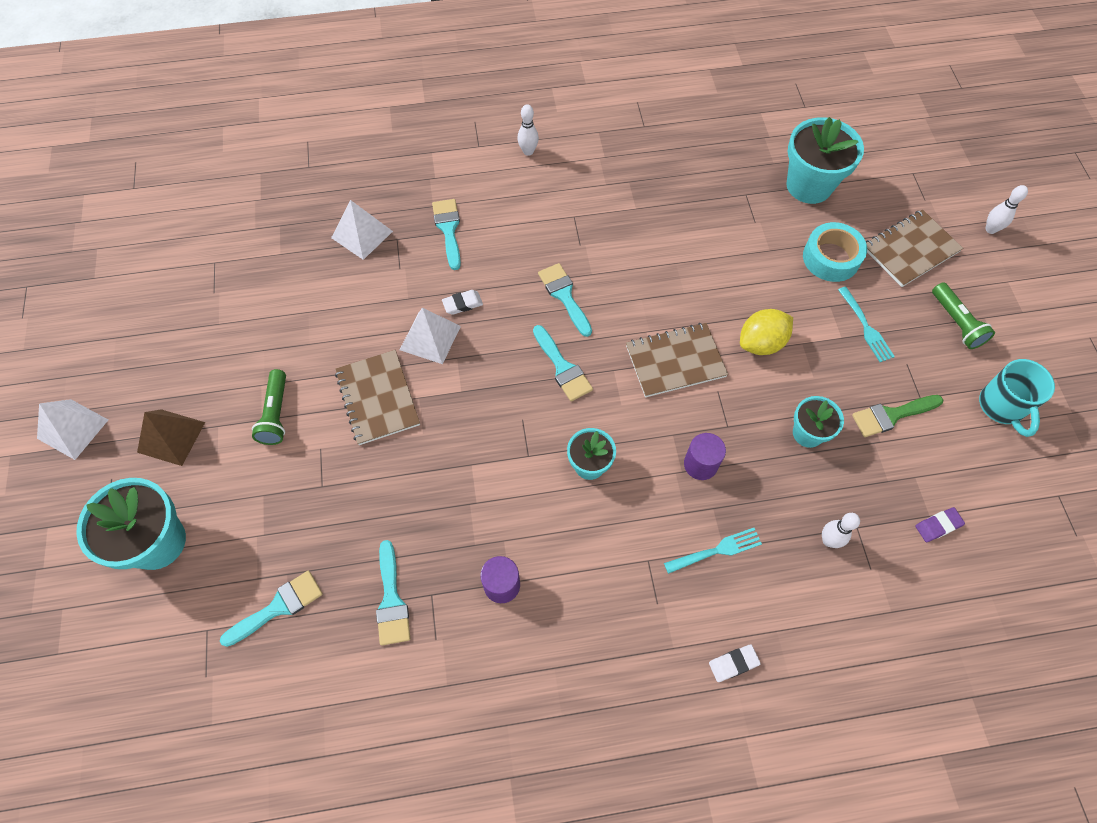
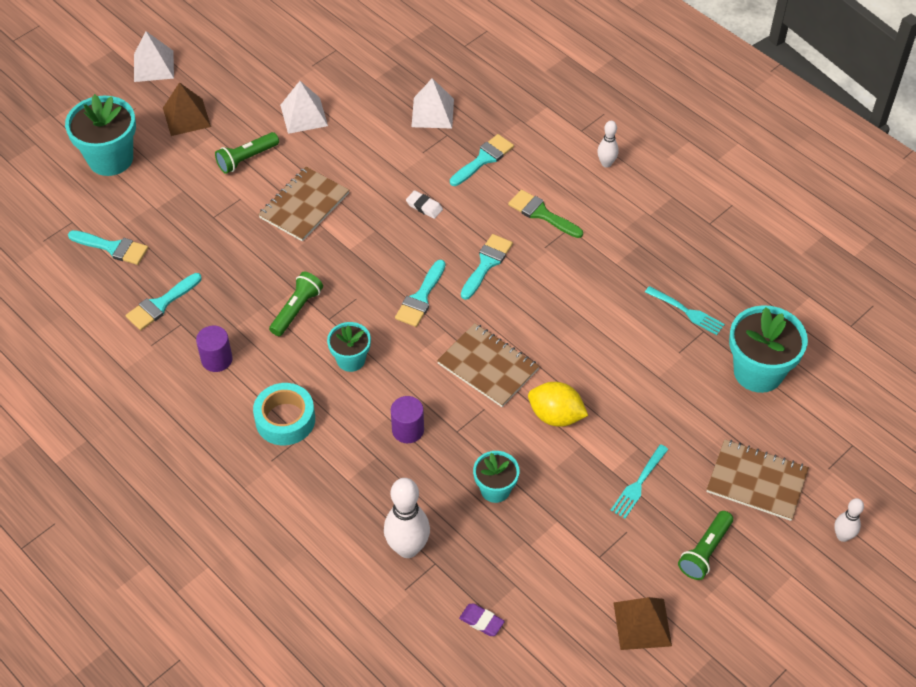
camera: 55 degrees right, 10 degrees down
(430, 337) = (378, 205): white pyramid -> white pyramid (304, 115)
(497, 477) = (296, 310): none -> green flashlight
(716, 550) = (342, 477): turquoise fork -> turquoise fork (687, 312)
(733, 663) = (258, 531): white eraser -> none
(828, 540) = (408, 548): white bowling pin -> white bowling pin, size x1.81
(831, 258) = (691, 425): turquoise tape -> turquoise tape (285, 419)
(891, 415) = (562, 542): green brush -> green brush (541, 214)
(1001, 407) = (642, 624): turquoise mug -> brown pyramid

